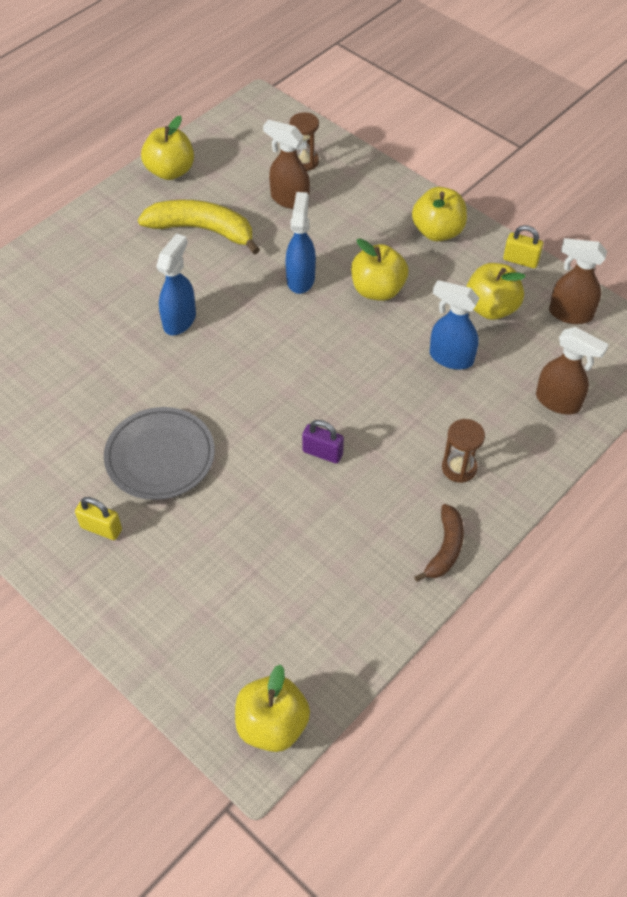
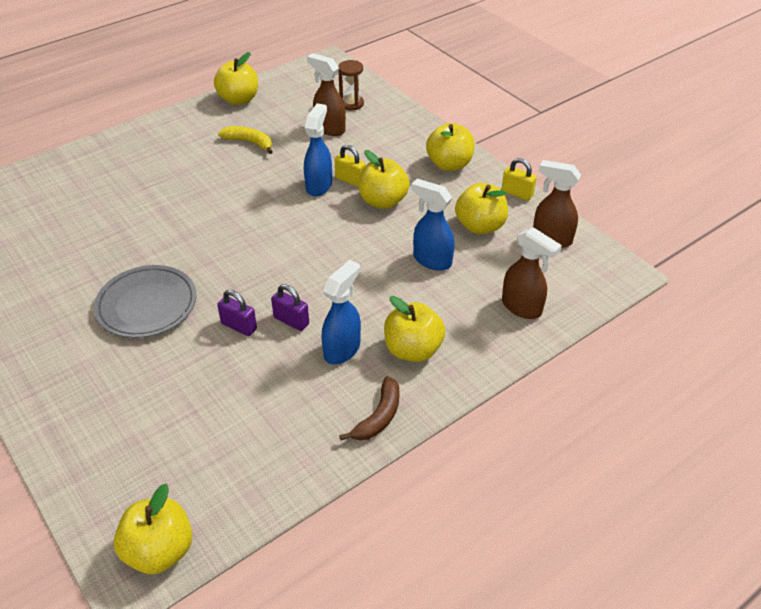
camera: 10 degrees right, 10 degrees down
(101, 528) = (72, 355): yellow padlock -> yellow padlock (350, 180)
(180, 320) = (205, 204): blue spray bottle -> blue spray bottle (342, 349)
(203, 230) = (249, 142): yellow banana -> yellow banana, size x0.59
(269, 467) = (239, 326): none -> purple padlock
(459, 468) = (413, 350): brown hourglass -> yellow apple

